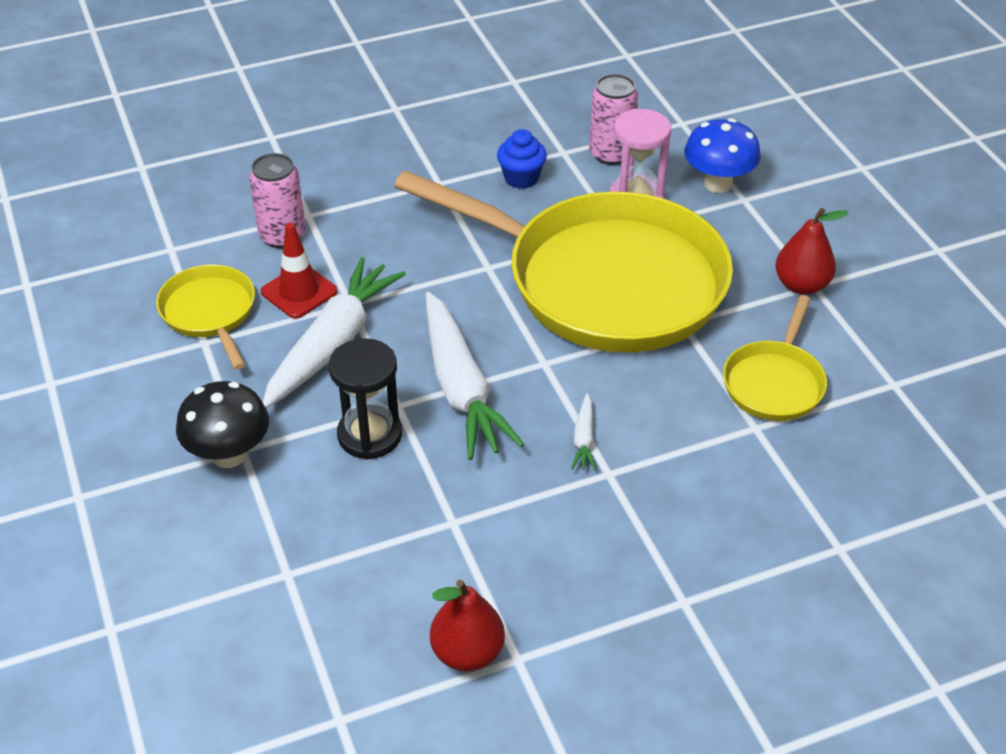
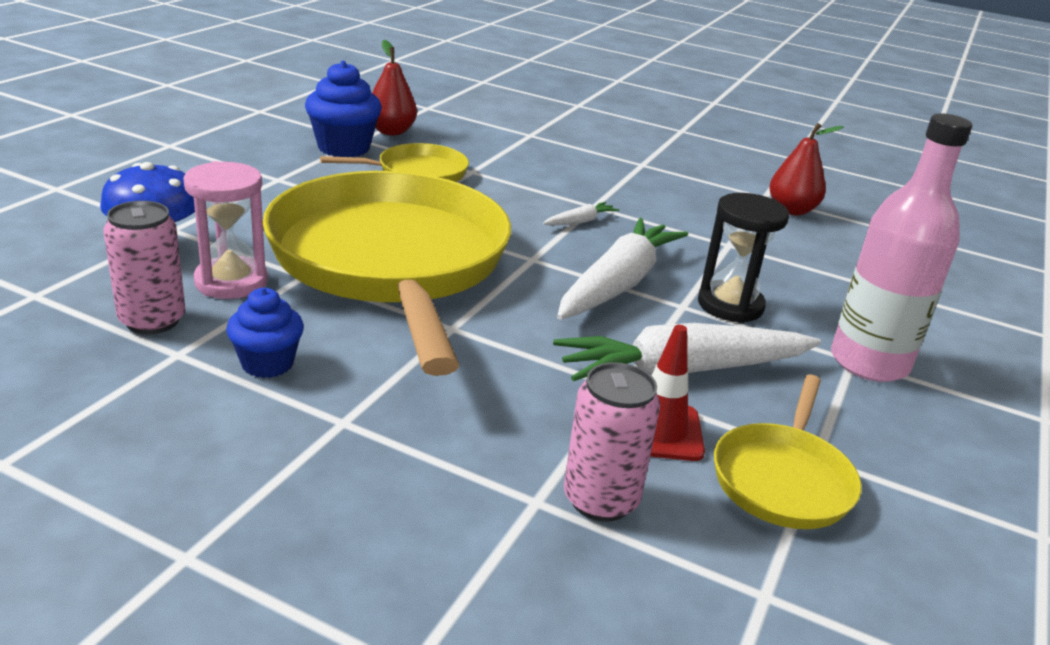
camera: 135 degrees left, 15 degrees down
(229, 455) = (869, 363): black mushroom -> pink bottle
(801, 285) = (284, 183): red pear -> red pear (391, 131)
(873, 360) = (343, 148): none -> blue cupcake

